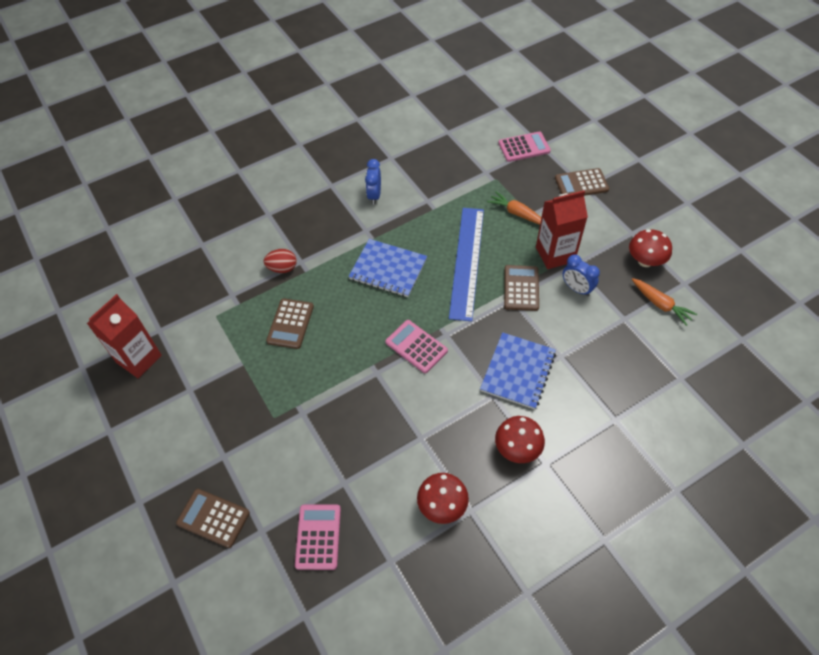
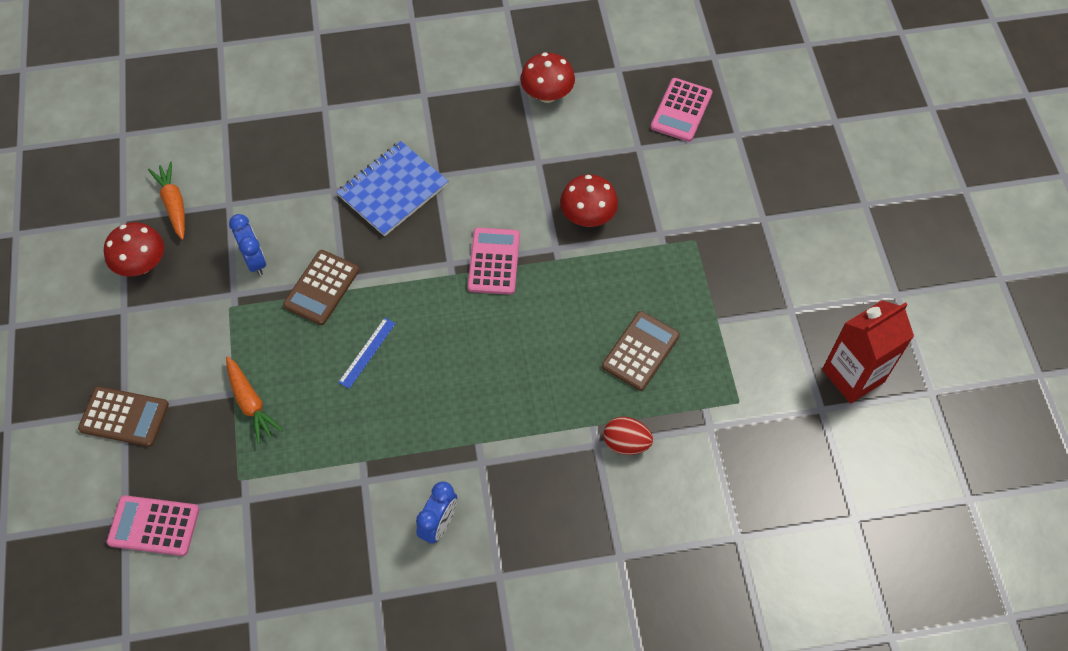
camera: 160 degrees left, 5 degrees up
(213, 518) = (785, 162): brown calculator -> none
(388, 269) = (478, 383): blue notebook -> none
(416, 346) = (494, 261): pink calculator -> pink calculator turned 150 degrees counterclockwise
(467, 262) = (367, 352): blue ruler -> blue ruler, size x0.40
(517, 449) = (443, 116): red mushroom -> red mushroom (588, 216)
(555, 254) = (246, 318): red carton -> none

